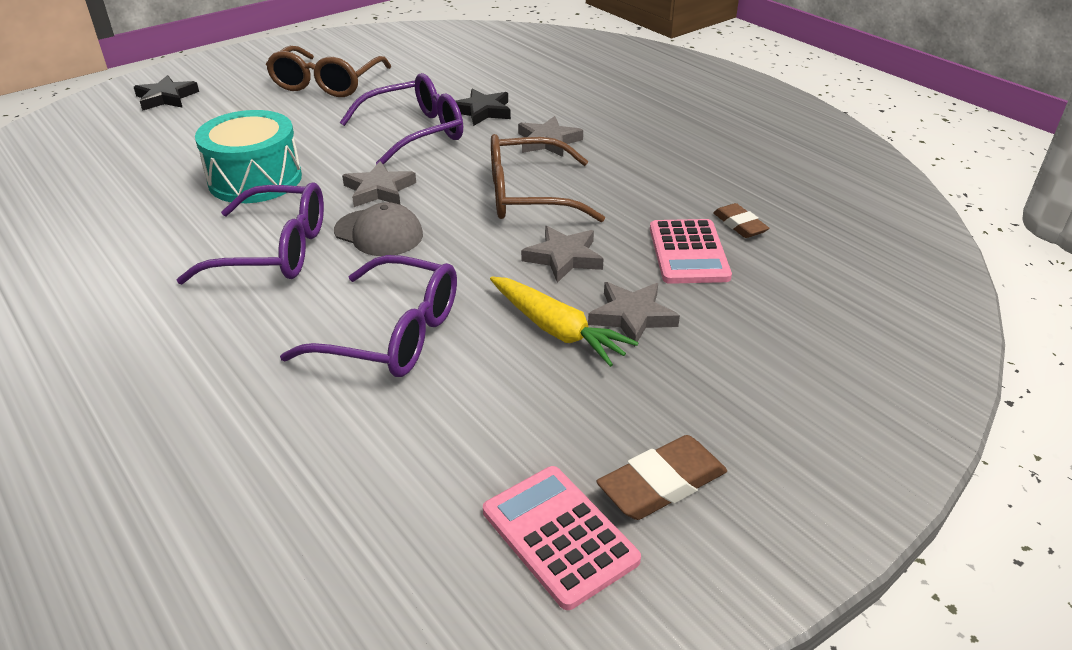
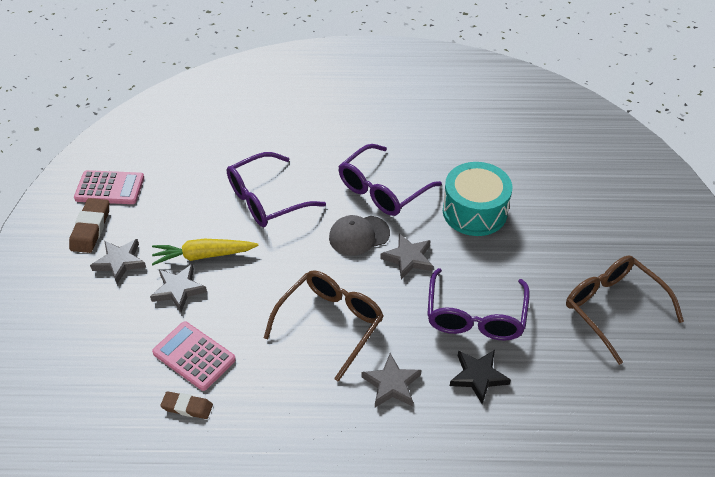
camera: 130 degrees right, 10 degrees up
(166, 98) = (650, 213): black star -> none
(563, 257) = (253, 297): grey star -> grey star (120, 262)

